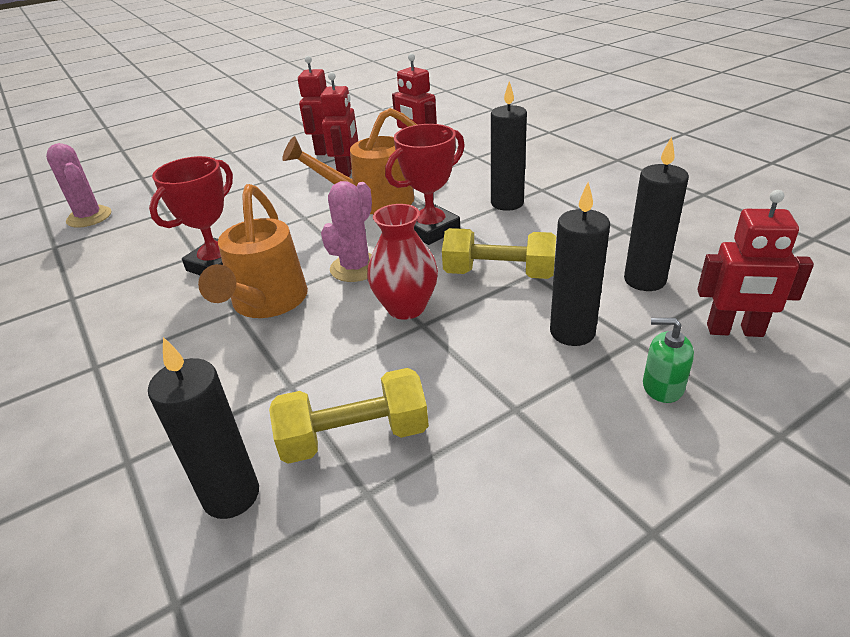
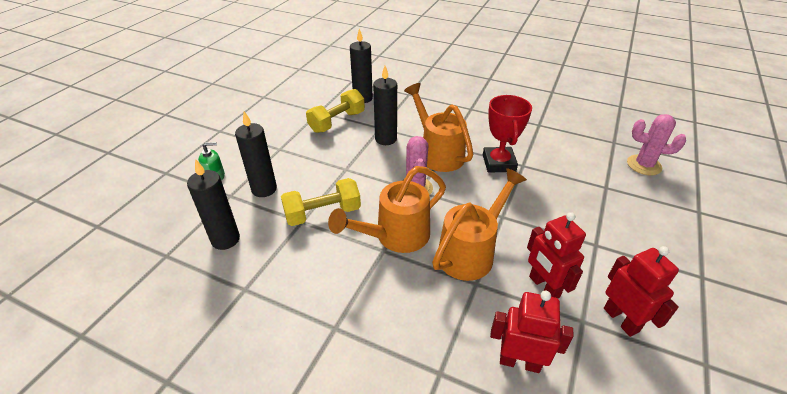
camera: 145 degrees right, 5 degrees up
(406, 308) = (361, 174): red vase -> none
(431, 230) = (396, 236): red trophy -> orange watering can
(507, 203) = (356, 291): black candle -> black candle (386, 139)
(734, 331) = (173, 218): red robot -> none

